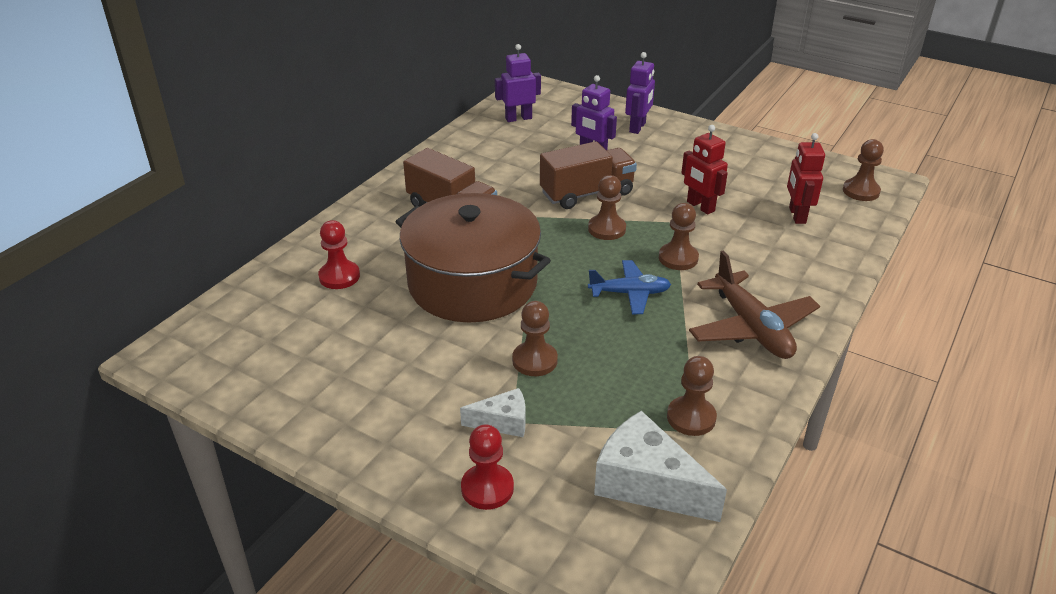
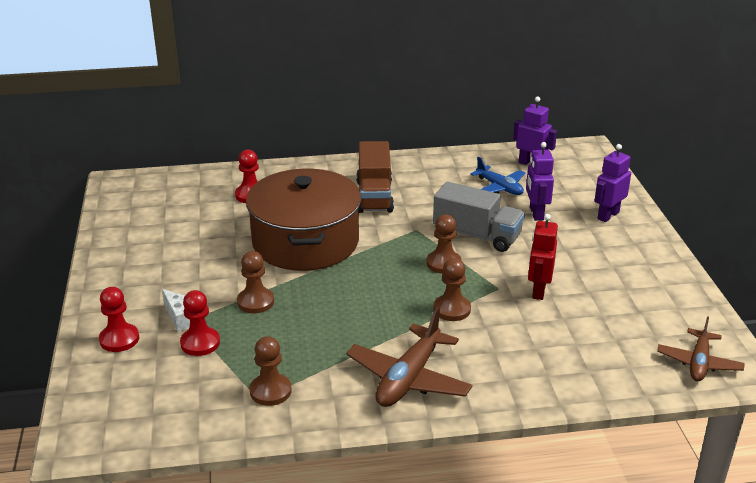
camera: 50 degrees right, 5 degrees down
(562, 429) = (200, 343): none -> red pawn
(586, 193) = (477, 235): brown truck -> grey truck
(630, 293) = (378, 307): blue plane -> blue plane (499, 187)
(637, 127) = (608, 215): purple robot -> purple robot turned 150 degrees clockwise
(647, 484) = (184, 399): white cheese -> none
(796, 215) = (601, 342): red robot -> none
(861, 191) = (699, 363): brown pawn -> brown plane

